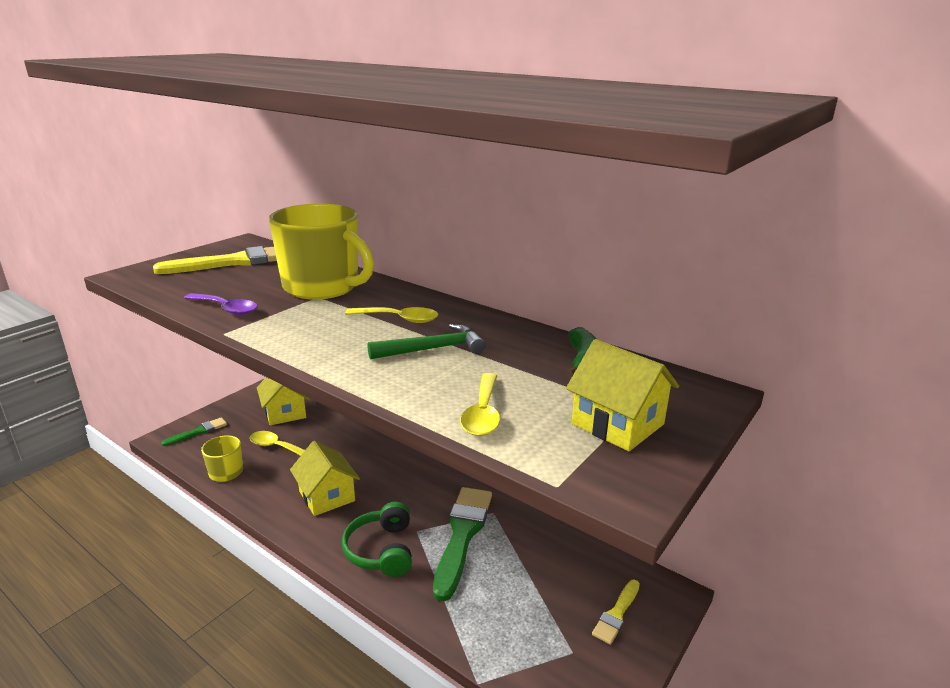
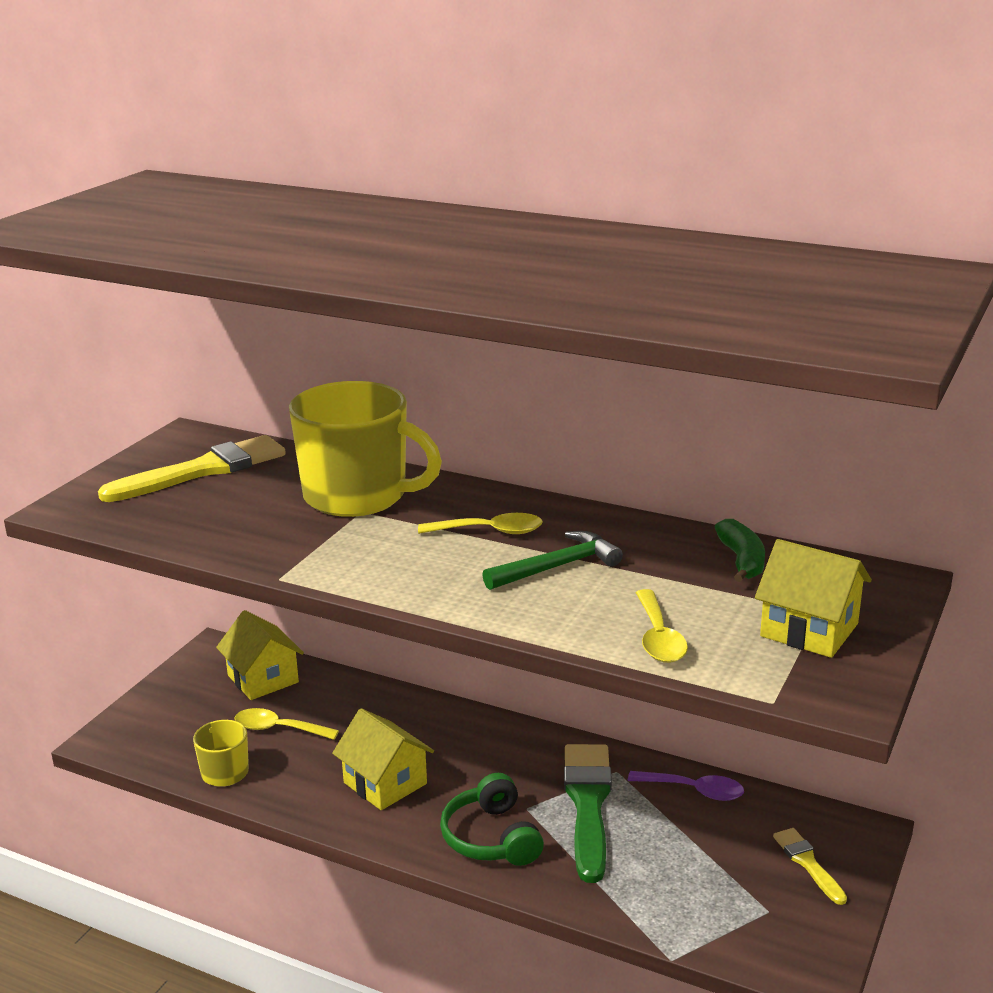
camera: 10 degrees left, 0 degrees up
(198, 432) = (148, 724): green brush -> none
(226, 309) = (252, 544): purple spoon -> purple spoon (693, 790)
(617, 614) = (807, 863): yellow brush -> yellow brush turned 135 degrees clockwise

